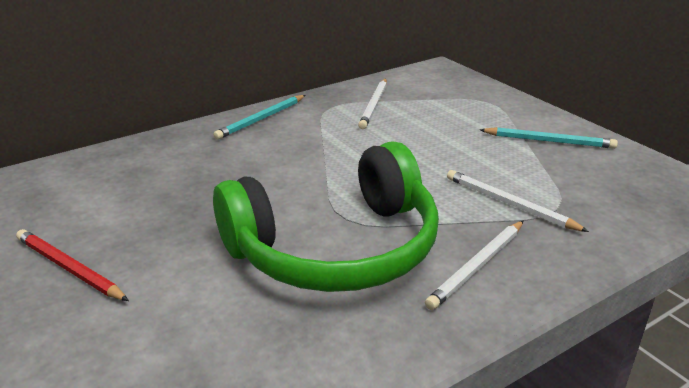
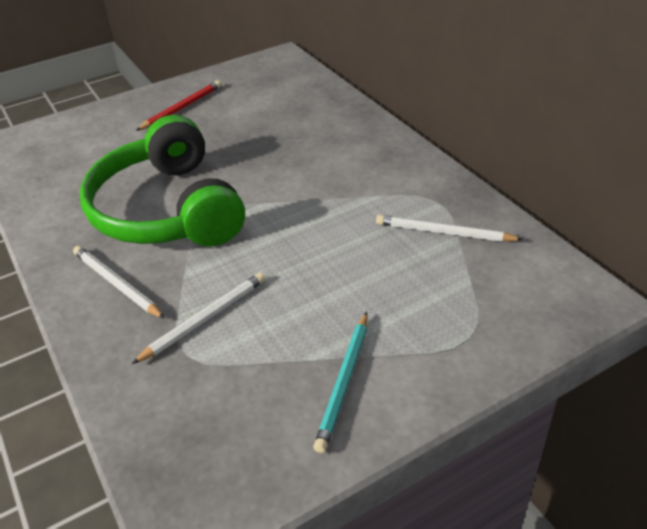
camera: 95 degrees right, 10 degrees up
(261, 119) = (400, 158): turquoise pencil -> none

